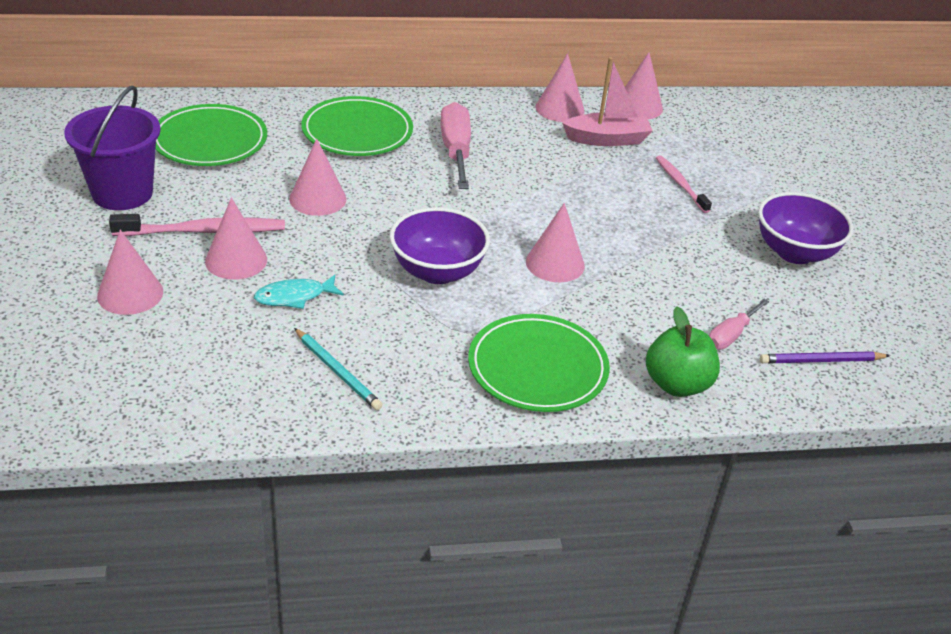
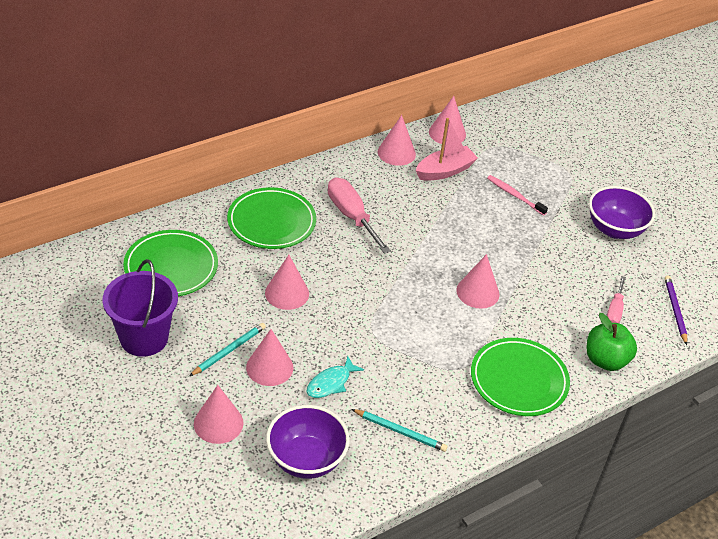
camera: 25 degrees left, 5 degrees up
(204, 231) = (229, 350): pink toothbrush -> turquoise pencil
(437, 272) = (409, 327): purple bowl -> purple bowl (306, 459)
(821, 361) = (675, 310): purple pencil -> purple pencil turned 120 degrees clockwise

